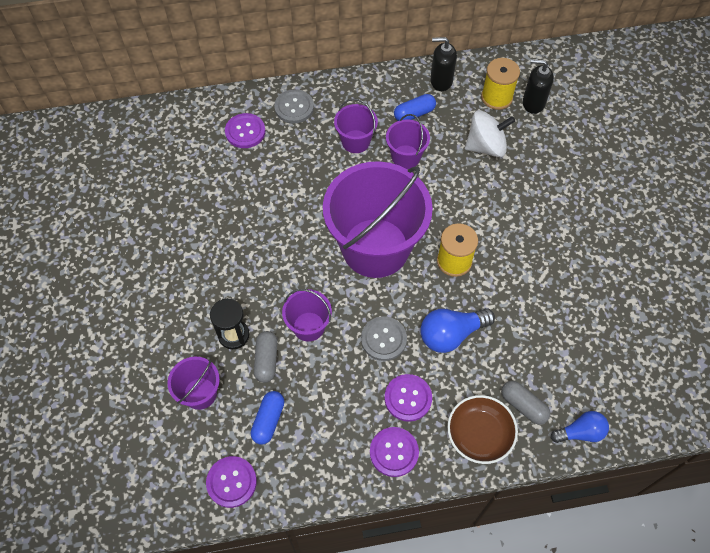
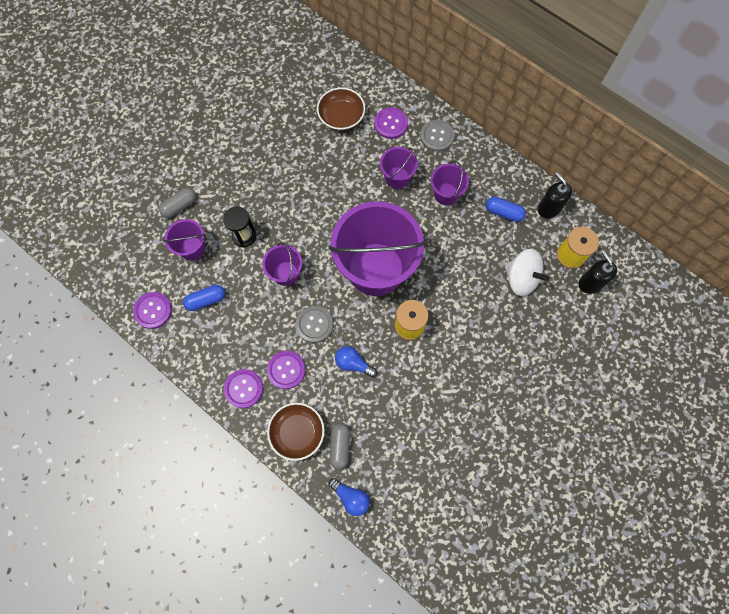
camera: 50 degrees right, 10 degrees up
(196, 163) = (341, 116): none -> brown bowl
(266, 360) = (243, 267): grey capsule -> grey capsule (180, 206)
(405, 157) = (463, 234): purple bucket -> purple bucket (397, 177)
(451, 334) = (353, 363): blue light bulb -> blue light bulb, size x0.67

